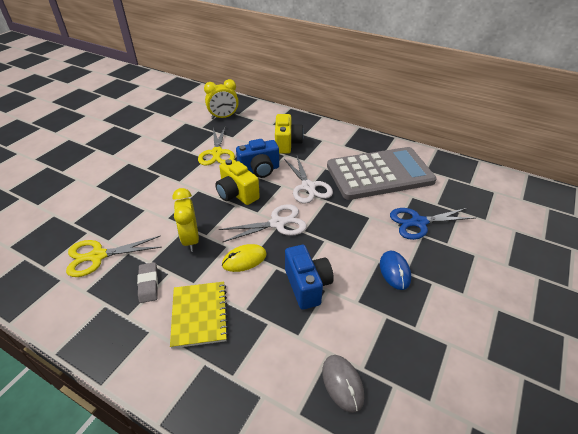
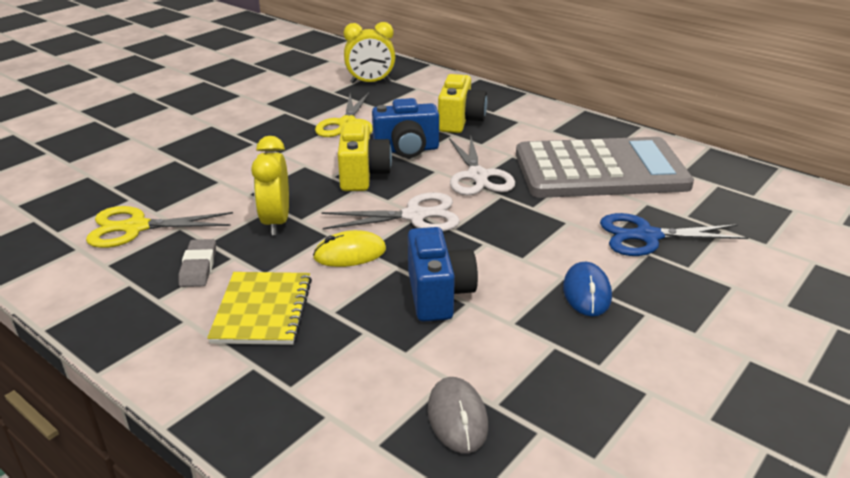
camera: 10 degrees right, 10 degrees down
(237, 194) = (362, 175): yellow camera -> yellow camera turned 150 degrees counterclockwise

